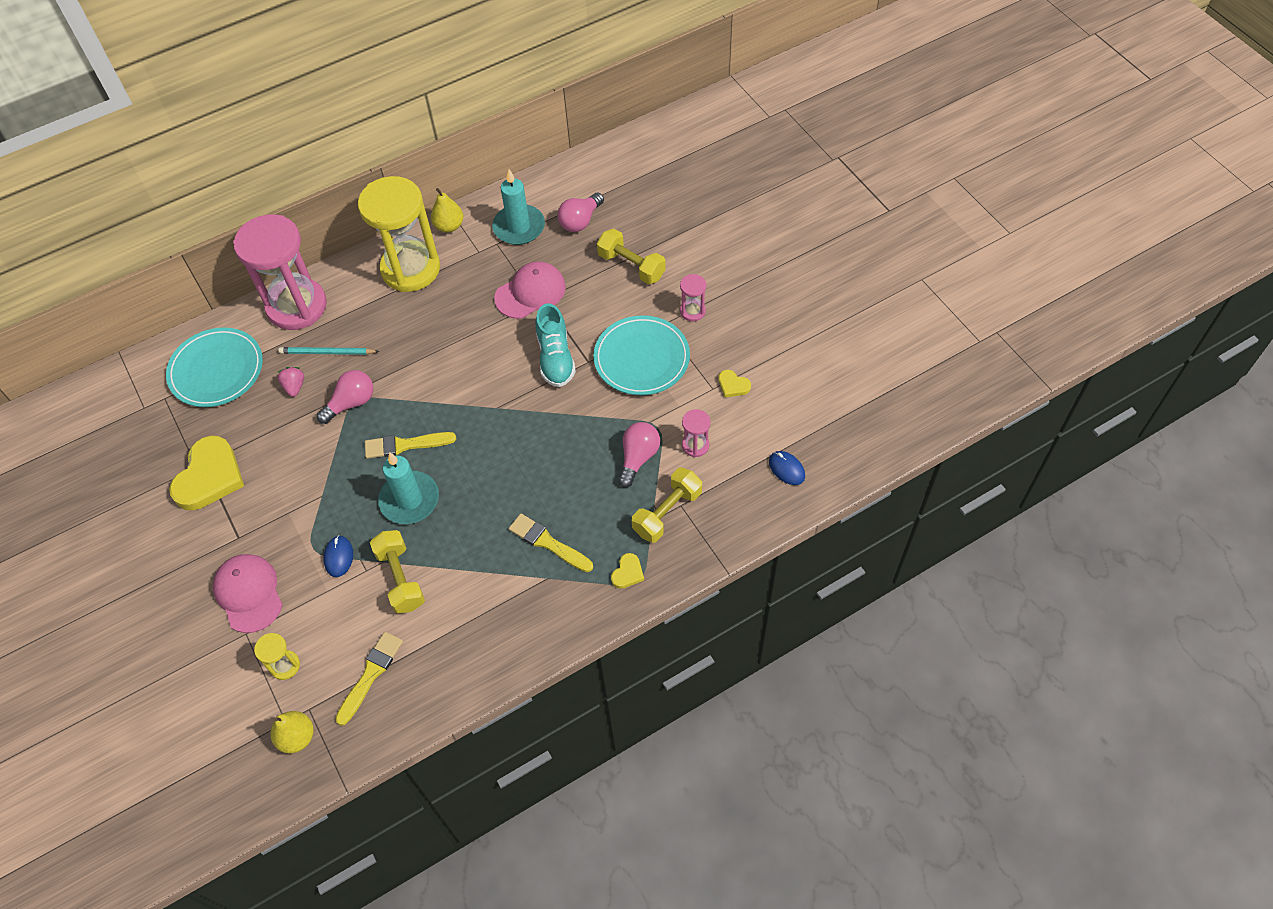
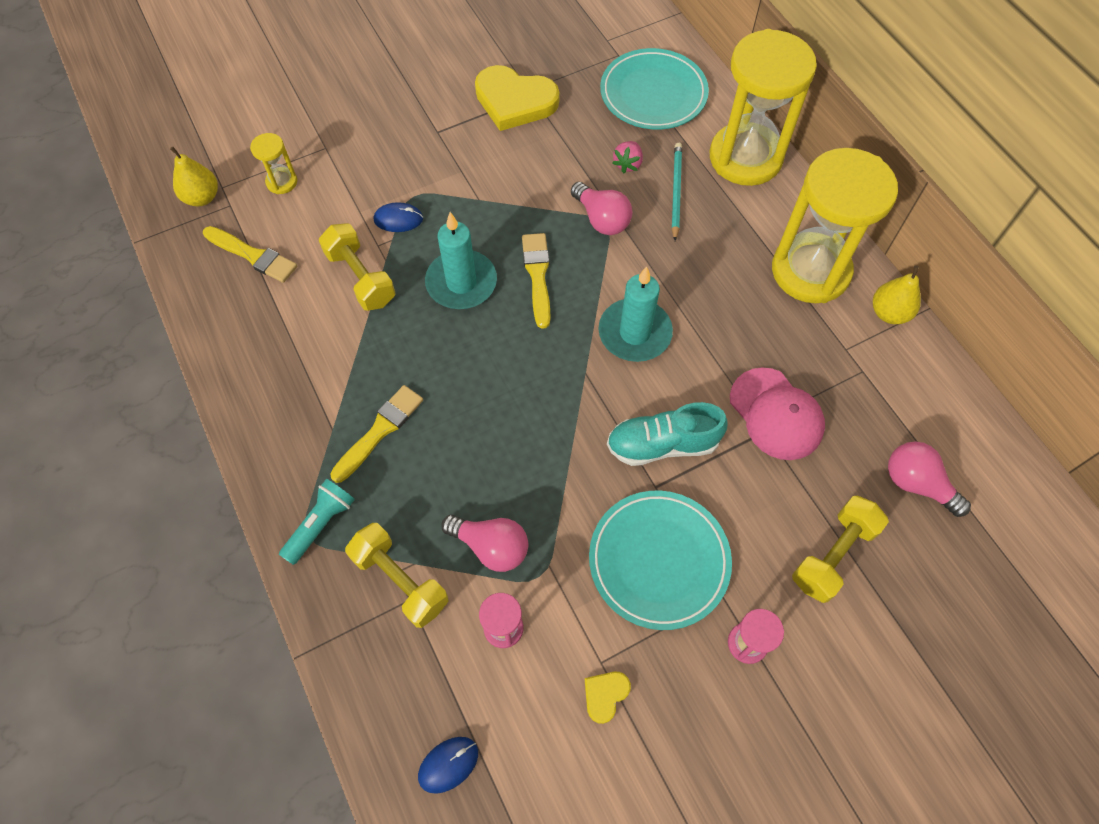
camera: 90 degrees right, 5 degrees up
(249, 593) = (369, 146): pink cap -> none
(294, 387) = (627, 164): pink strawberry -> pink strawberry turned 120 degrees clockwise
(297, 306) = (745, 157): pink hourglass -> yellow hourglass
(400, 578) = (361, 278): yellow dumbbell -> yellow dumbbell turned 75 degrees clockwise
(519, 227) = (895, 400): turquoise candle -> turquoise candle (634, 333)
(627, 573) = (321, 524): yellow heart -> turquoise flashlight

